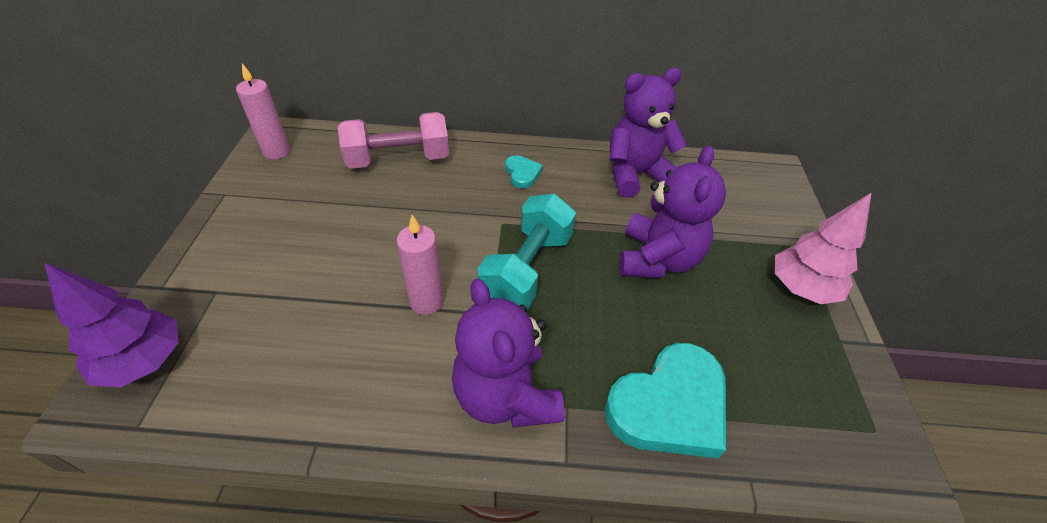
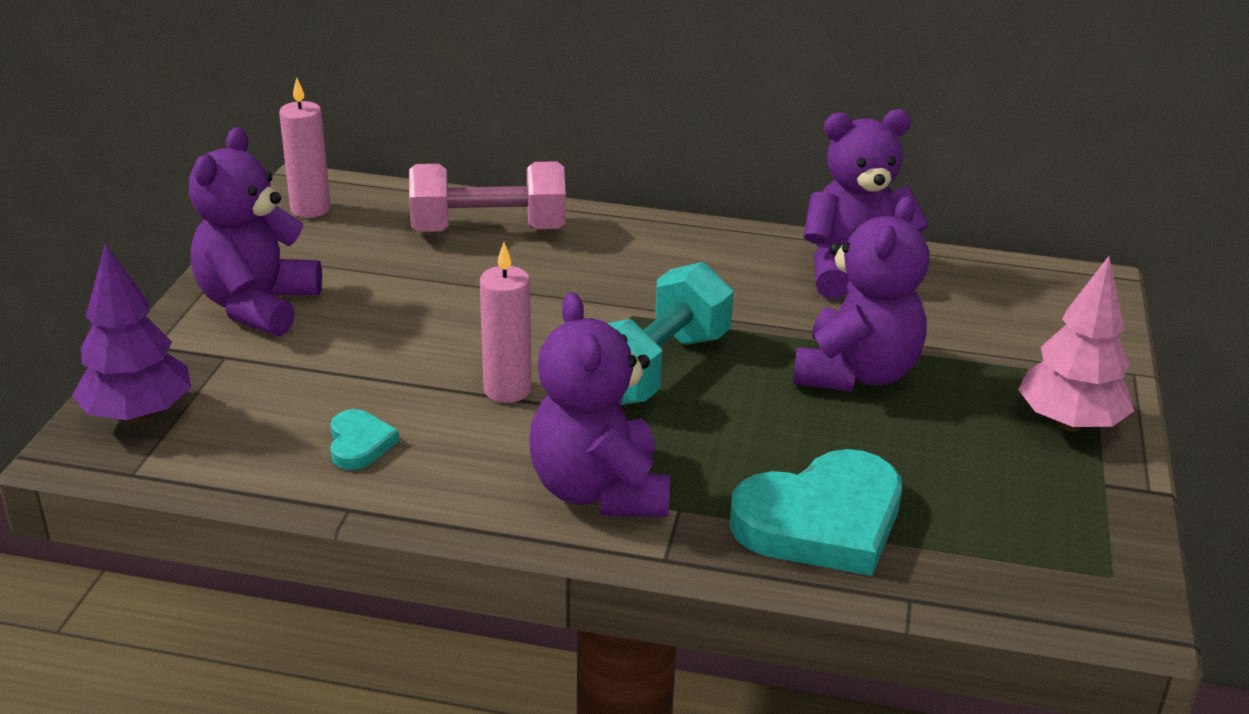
camera: 10 degrees right, 15 degrees down
(240, 241) = (257, 306): none -> purple teddy bear
(522, 173) = (675, 259): turquoise heart -> turquoise heart (359, 444)

